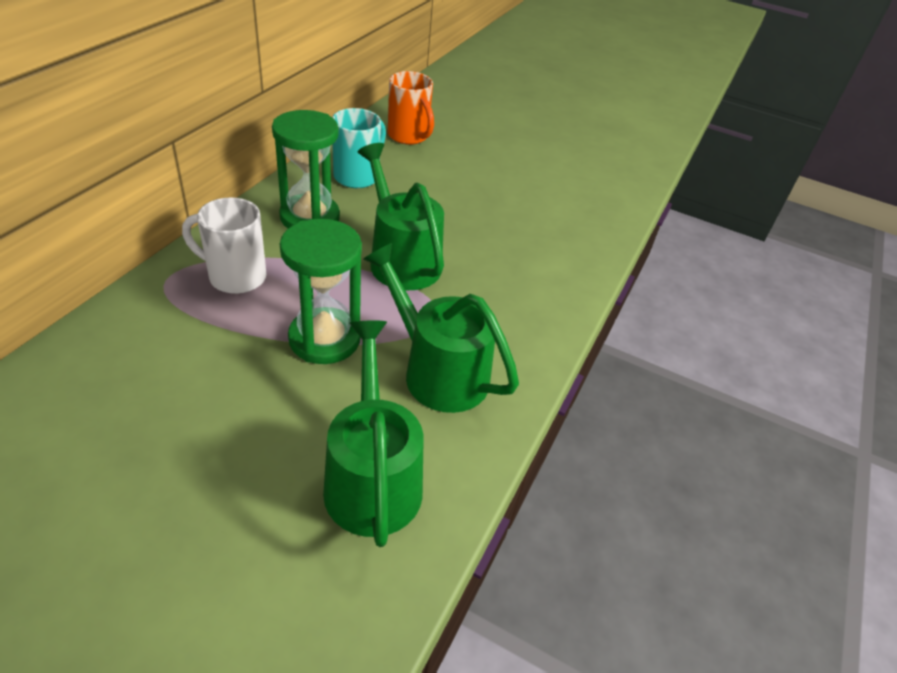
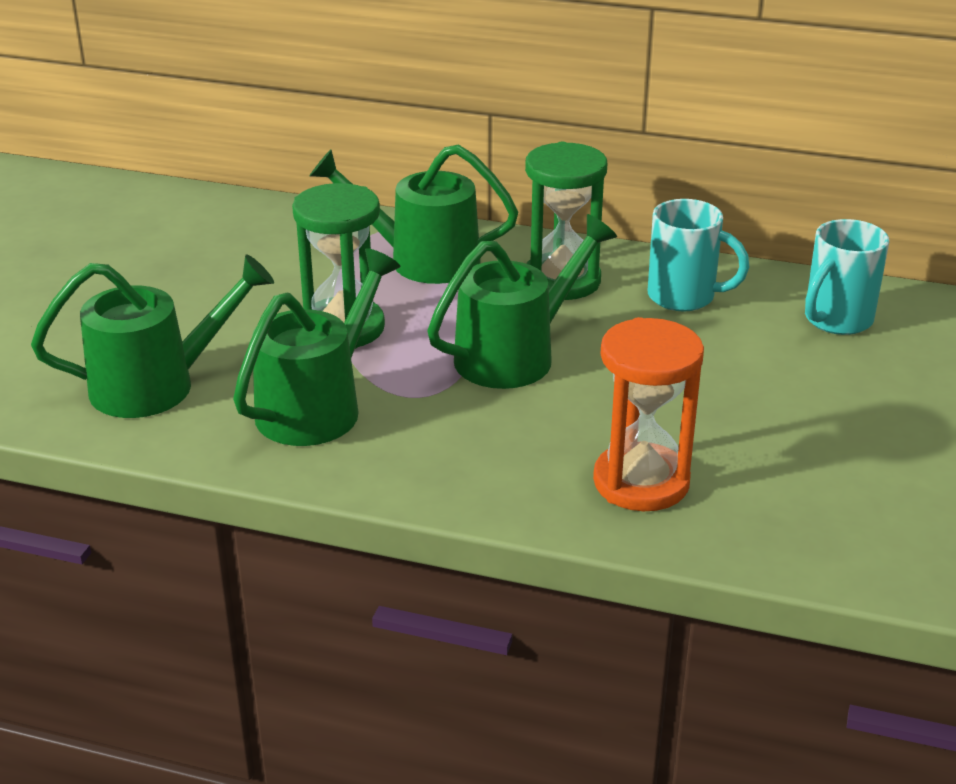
camera: 85 degrees right, 10 degrees down
(235, 277) = (421, 260): white mug -> green watering can
(409, 136) = (836, 320): orange mug -> turquoise mug
(554, 243) = (641, 482): none -> orange hourglass

